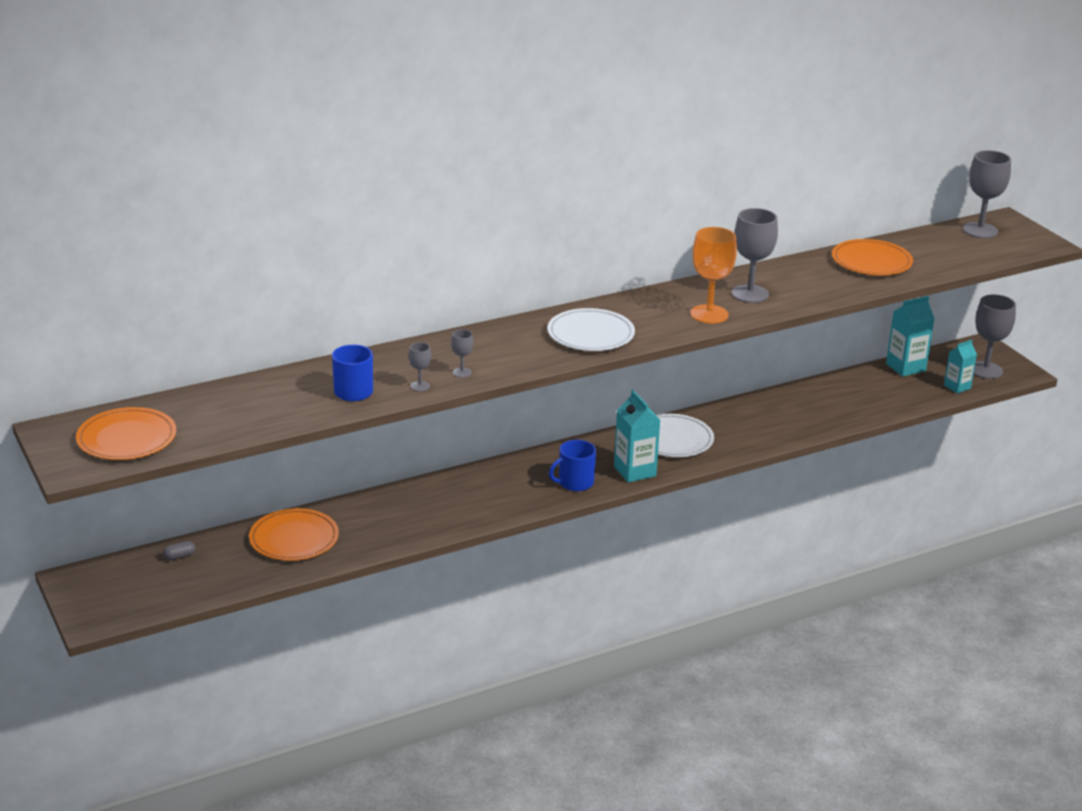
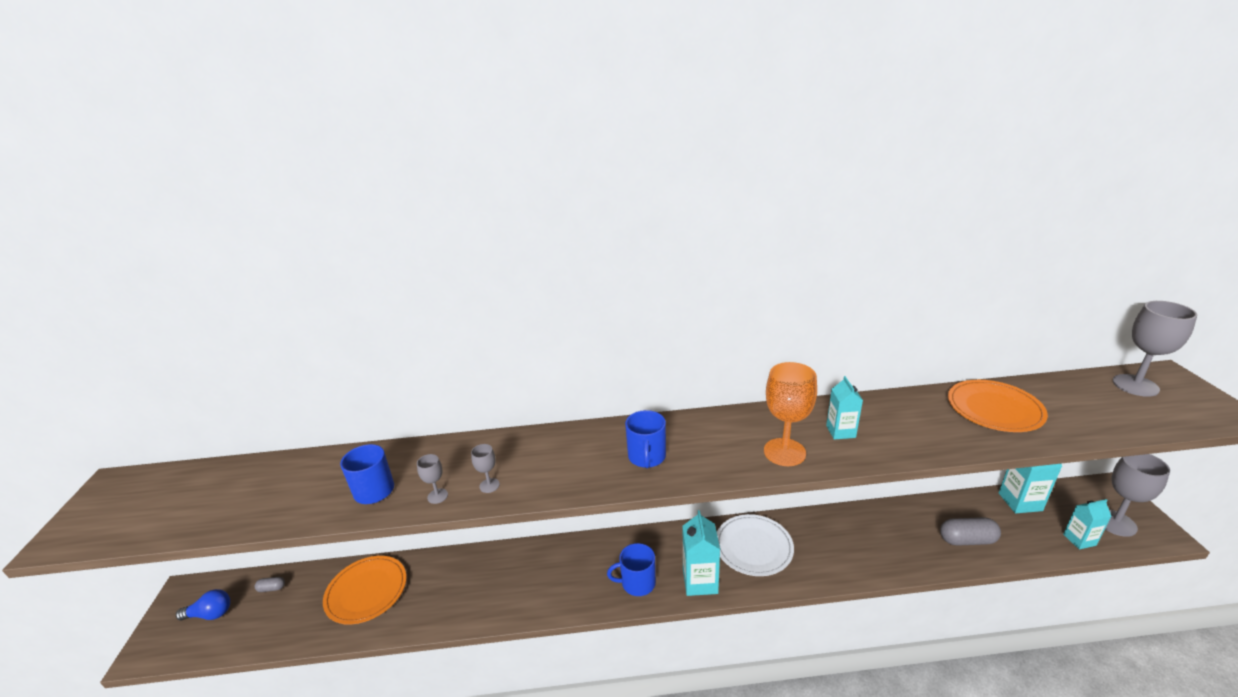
camera: 25 degrees right, 0 degrees up
(127, 438) = (145, 508): orange plate -> none
(131, 585) = (210, 614): none -> blue light bulb
(590, 334) = (647, 457): white plate -> blue mug
(750, 294) = (840, 431): grey goblet -> turquoise carton
(864, 402) = (967, 540): none -> grey capsule

